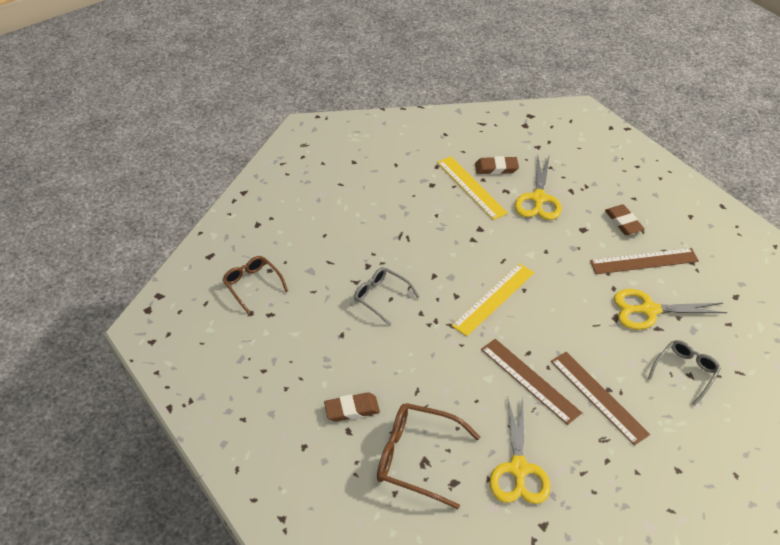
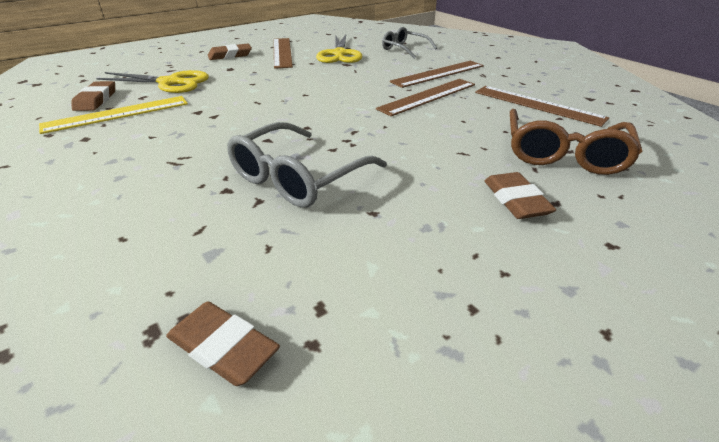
camera: 90 degrees left, 10 degrees down
(252, 285) = (223, 347): brown glasses -> brown eraser
(381, 297) = (299, 177): grey glasses -> grey glasses, size x1.55
(493, 299) = (315, 108): yellow ruler -> none
(518, 469) = (538, 105): yellow scissors -> brown ruler

